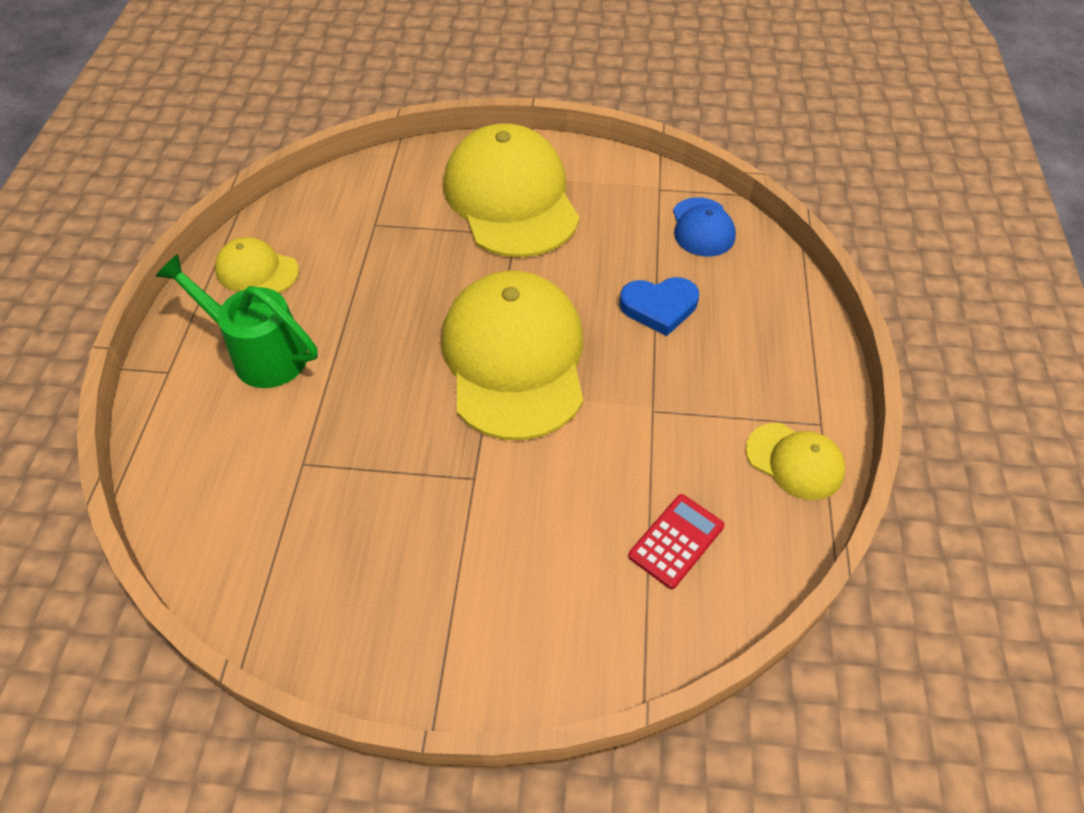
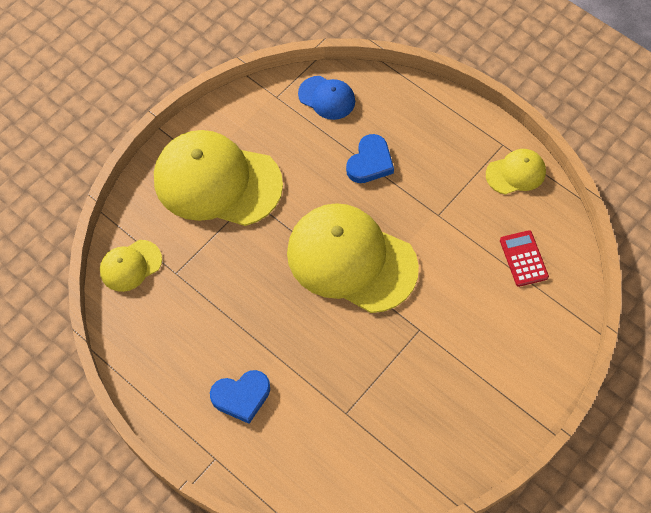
camera: 55 degrees left, 10 degrees up
(257, 271) = (163, 365): yellow cap -> yellow cap (130, 266)
(261, 354) = (241, 396): green watering can -> blue heart

